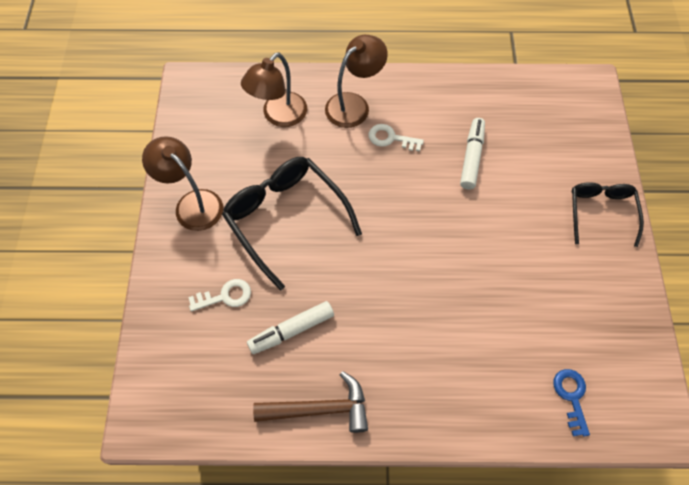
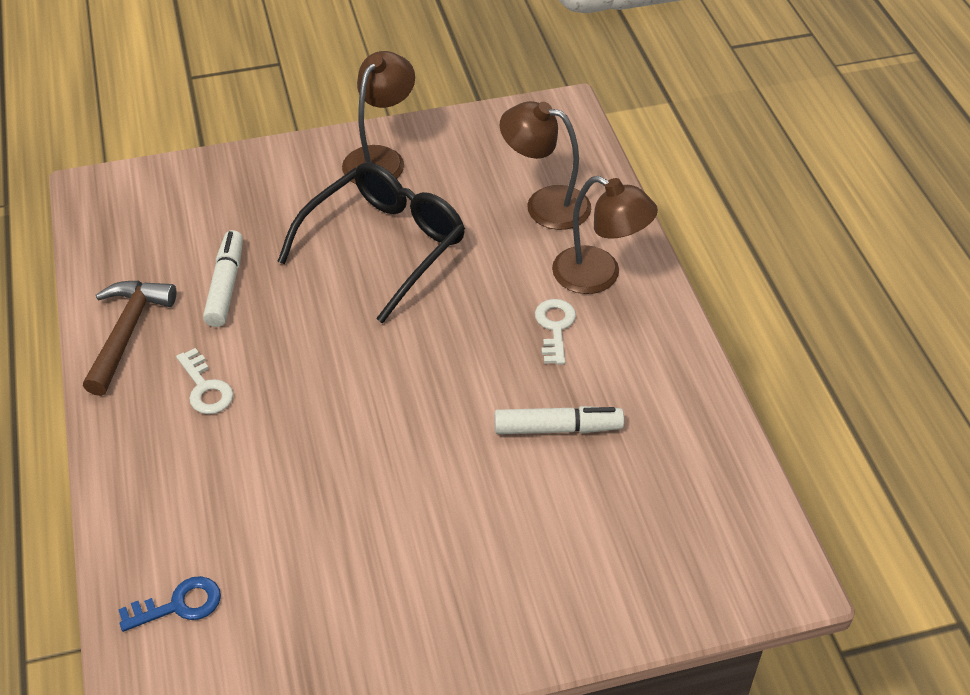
camera: 75 degrees right, 15 degrees down
(225, 296) = (260, 217): white key -> white key (205, 388)
(291, 330) = (226, 285): white marker -> white marker turned 45 degrees clockwise
(319, 409) = (127, 333): brown hammer -> brown hammer turned 150 degrees counterclockwise
(601, 212) = (512, 617): black glasses -> none

